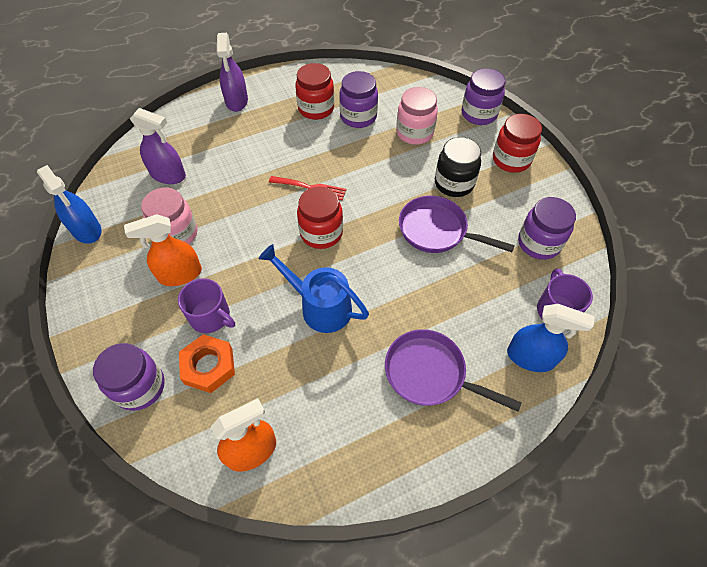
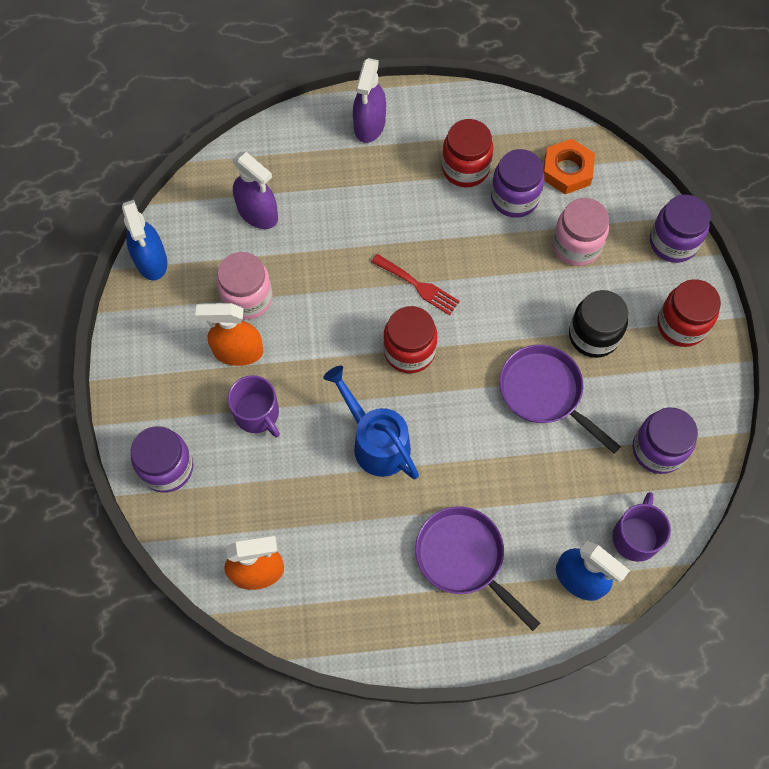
camera: 20 degrees right, 10 degrees up
(208, 366) = (240, 469): orange nut -> orange nut (567, 170)

